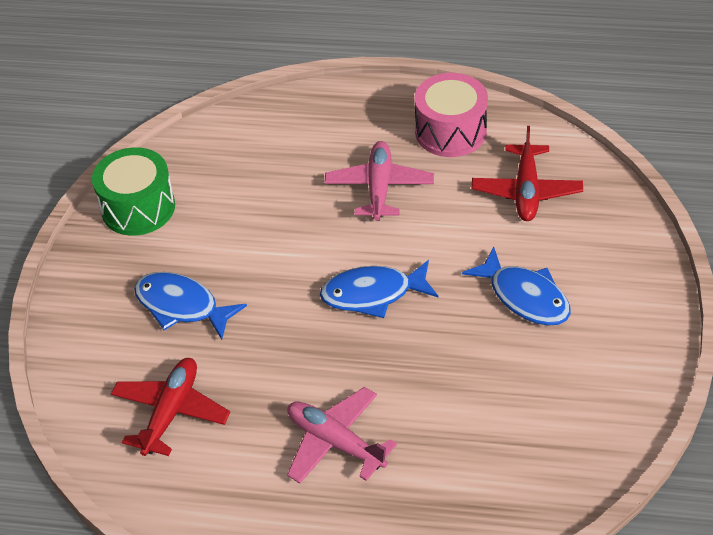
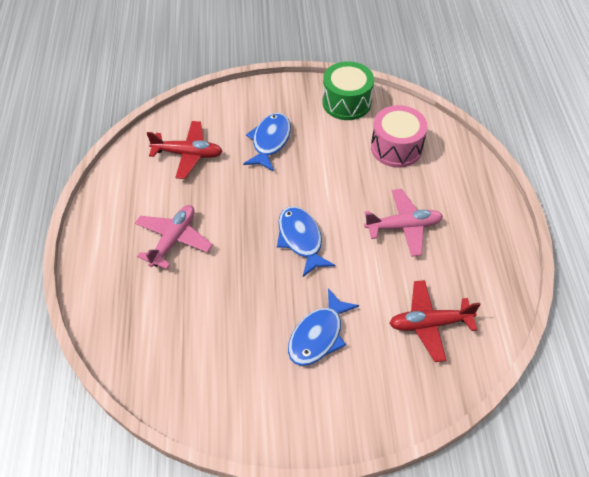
camera: 75 degrees right, 5 degrees up
(450, 131) = (478, 263): pink drum -> pink drum (396, 148)

